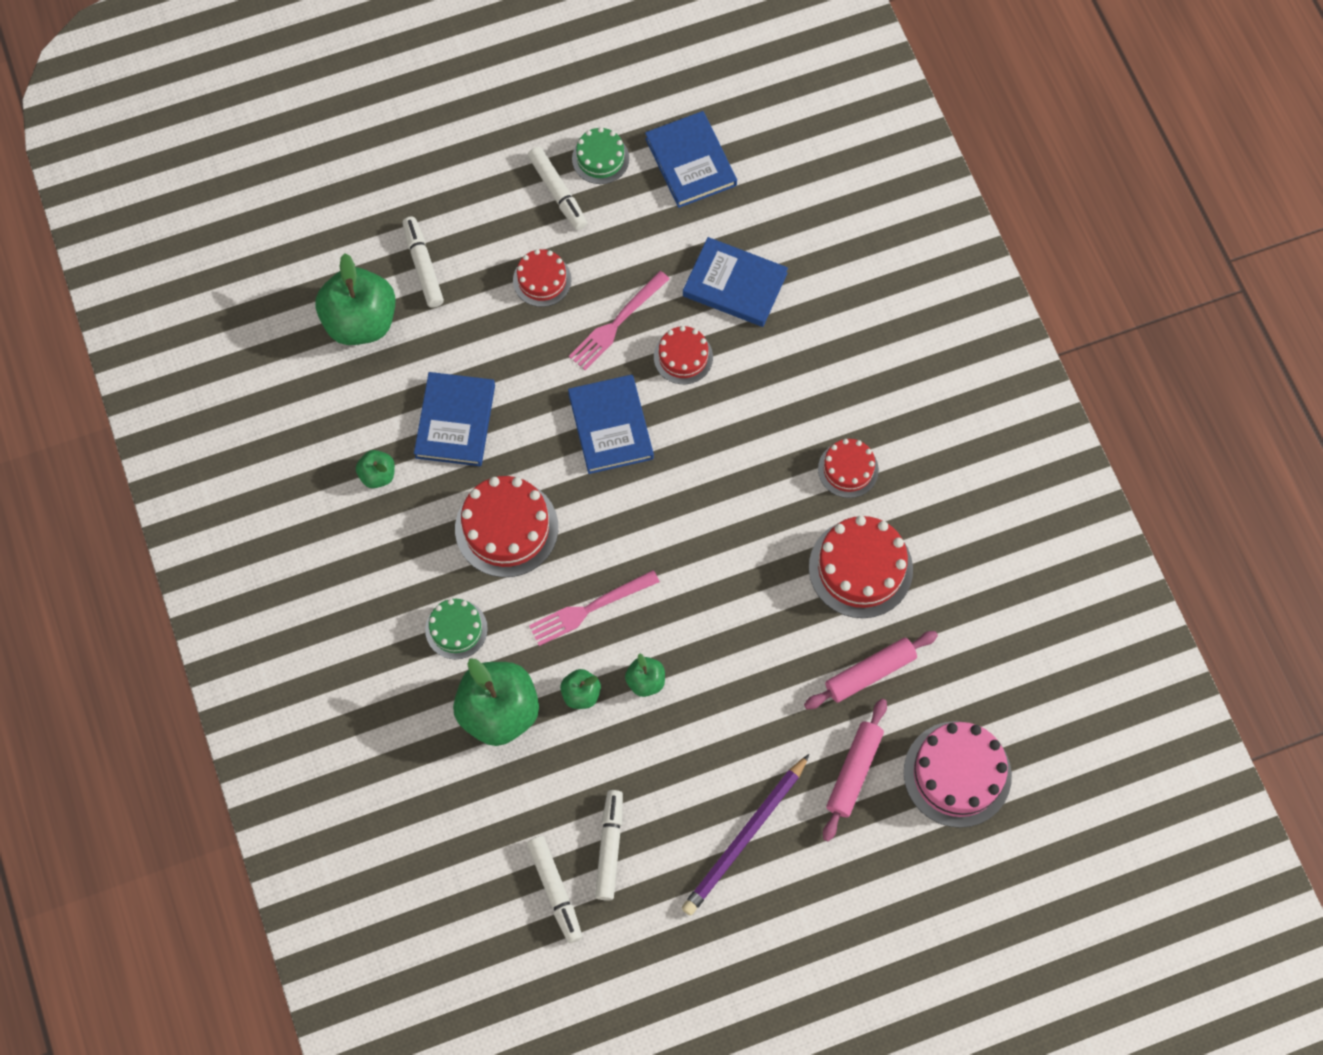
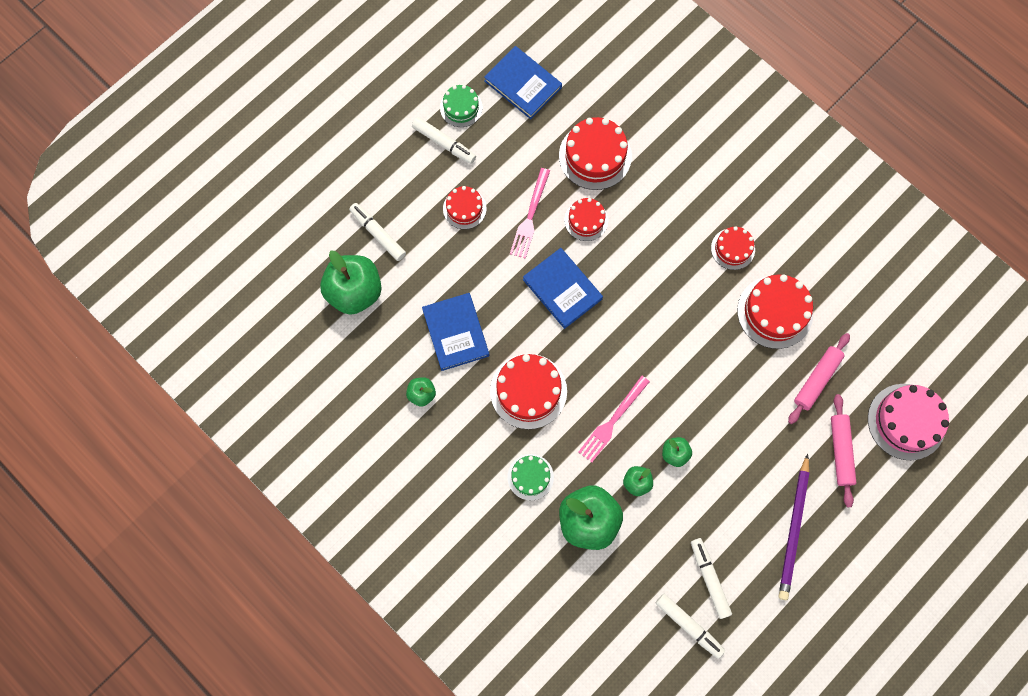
camera: 25 degrees left, 5 degrees up
(734, 285) = (595, 156): blue book -> red cake

